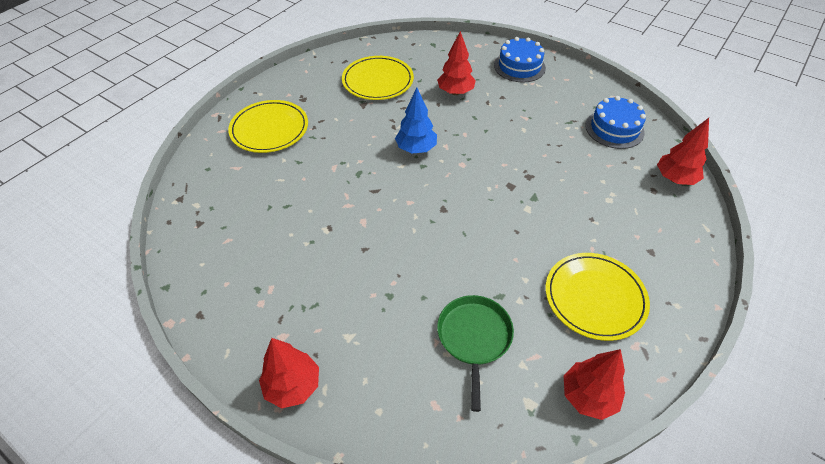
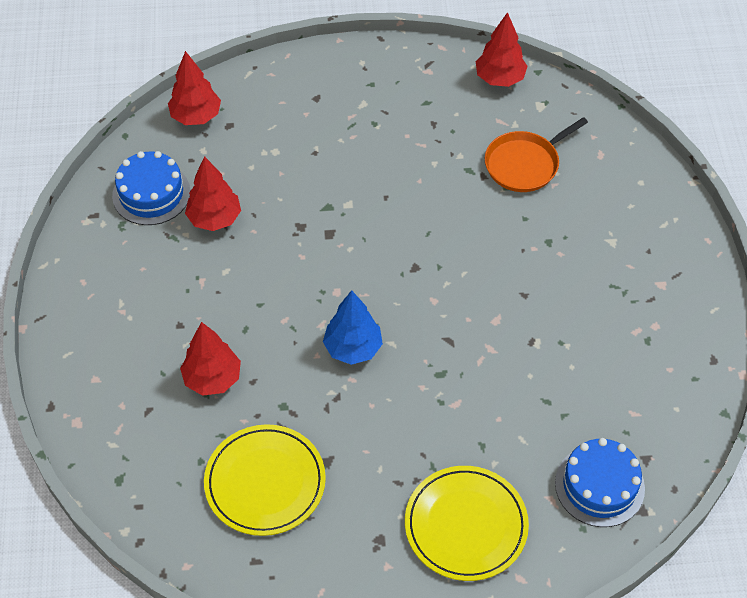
camera: 130 degrees left, 5 degrees up
(293, 386) = (684, 245): red tree -> red tree (214, 219)
(474, 338) = (524, 164): green pan -> orange pan
(519, 66) = (94, 344): blue cake -> blue cake (599, 485)
(595, 298) = (406, 112): yellow plate -> none

